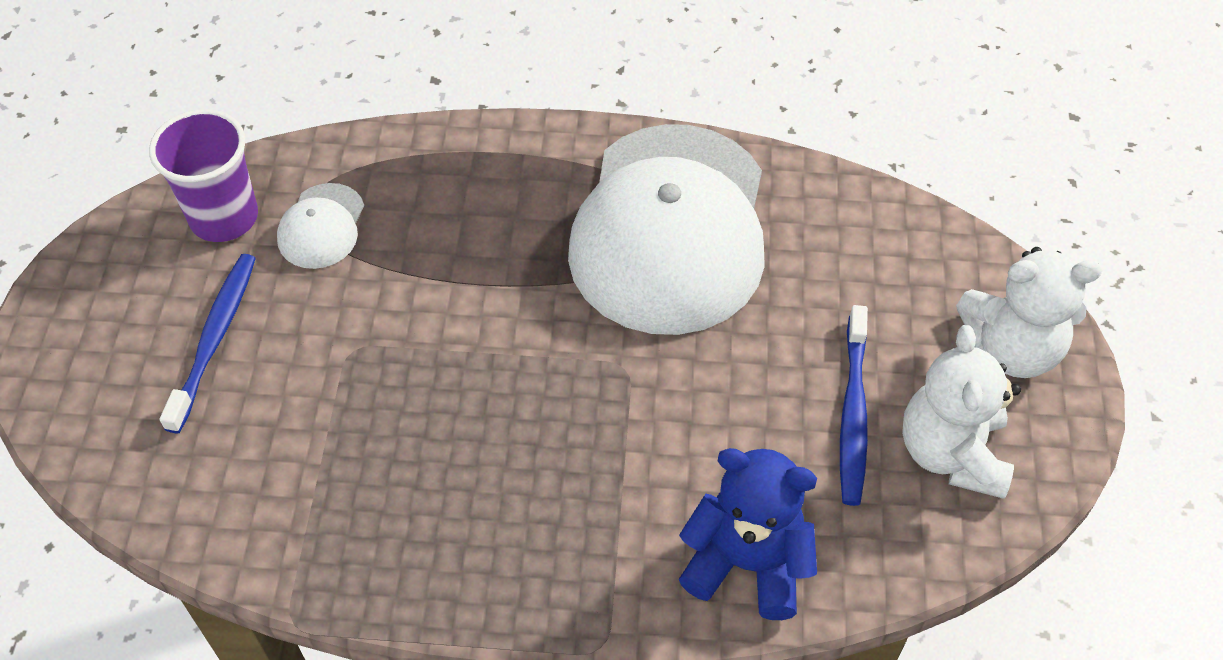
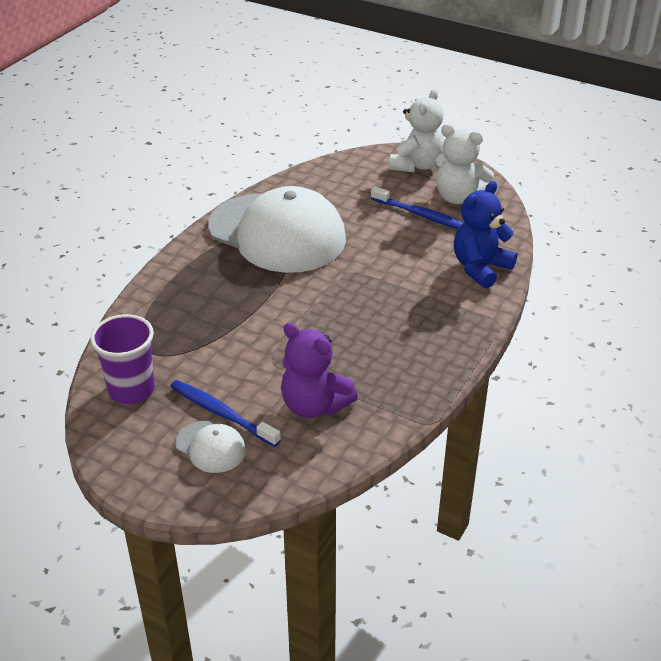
camera: 65 degrees left, 15 degrees down
(274, 446) = (314, 405): none -> purple teddy bear
(321, 226) = (173, 351): white cap -> white cap (211, 447)

